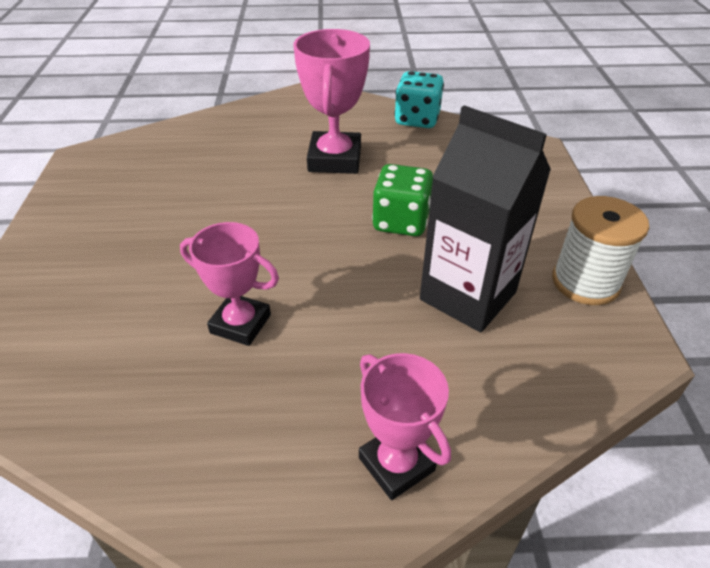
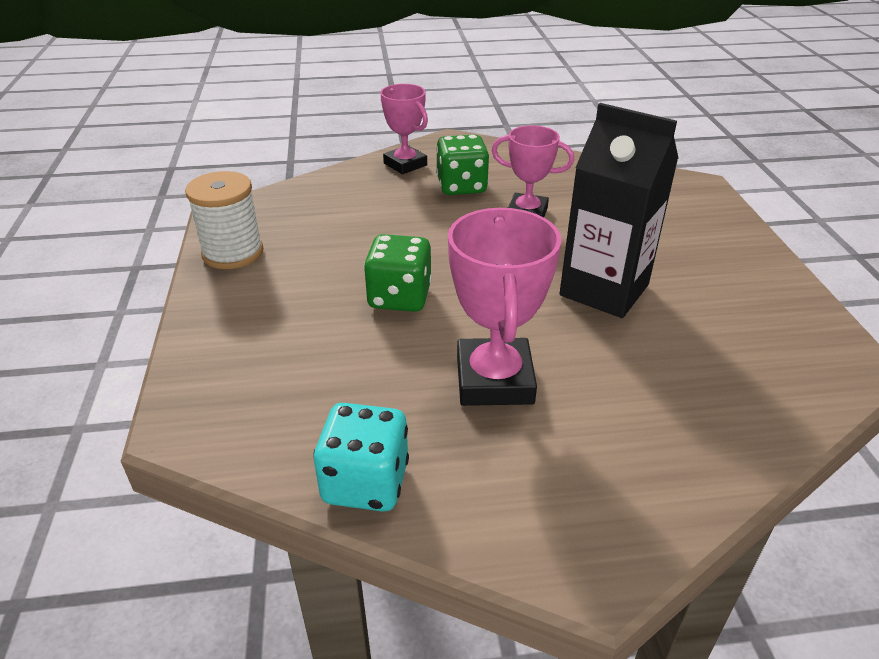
camera: 175 degrees right, 5 degrees down
(311, 390) = (461, 186): none -> green dice
(468, 296) = (343, 238): black carton -> black carton (604, 290)

